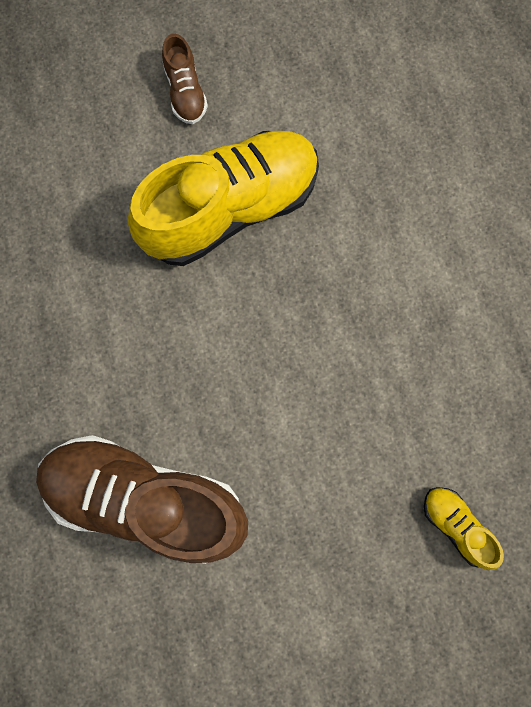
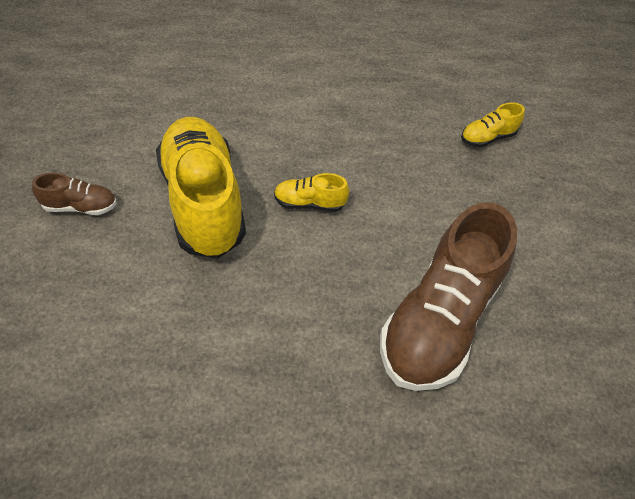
camera: 80 degrees left, 25 degrees down
(264, 322) = (309, 203): none -> yellow shoe

